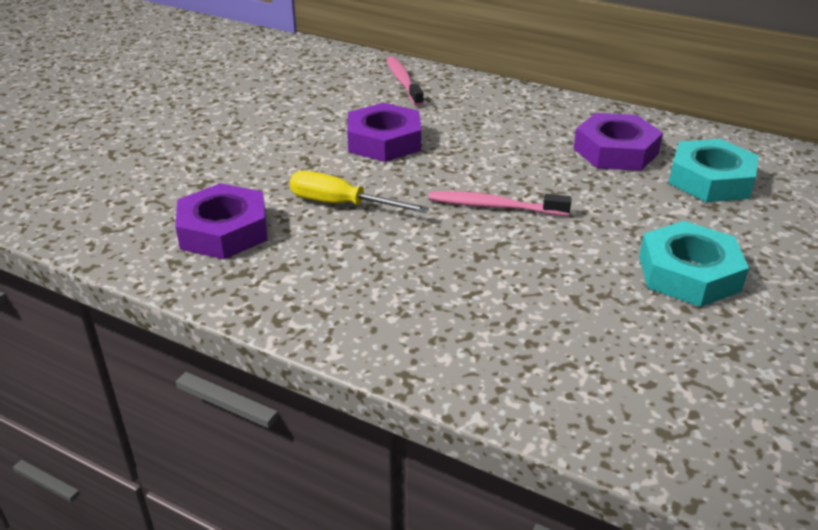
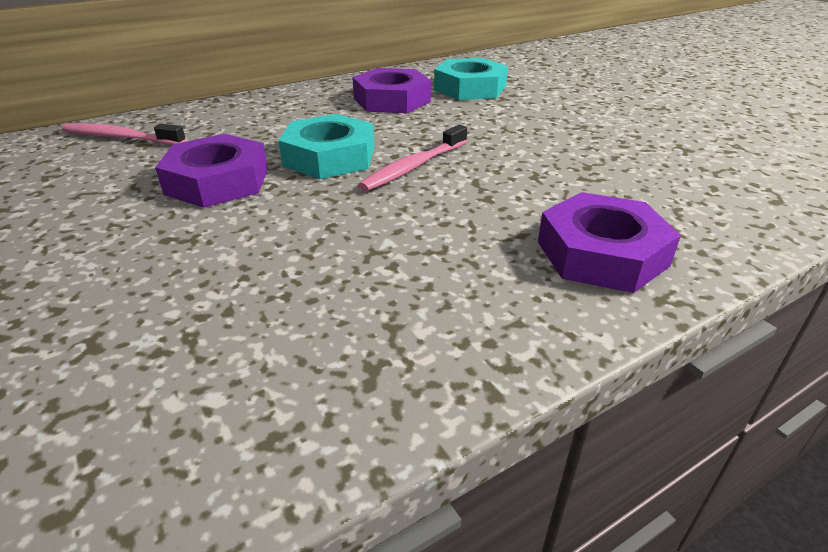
camera: 60 degrees left, 0 degrees up
(224, 231) = (250, 357): purple nut -> purple nut (602, 253)
(341, 204) = (307, 243): yellow screwdriver -> none
(688, 273) = (581, 130): turquoise nut -> turquoise nut (329, 157)

